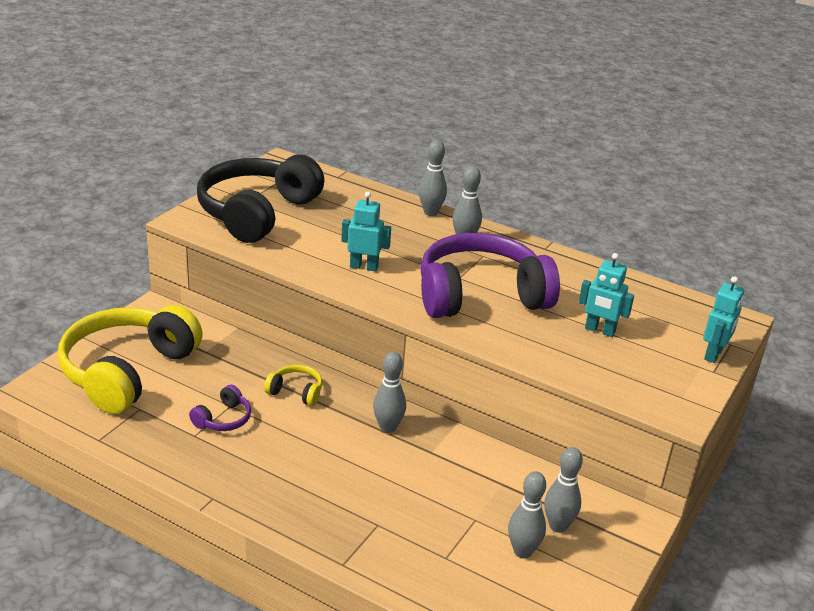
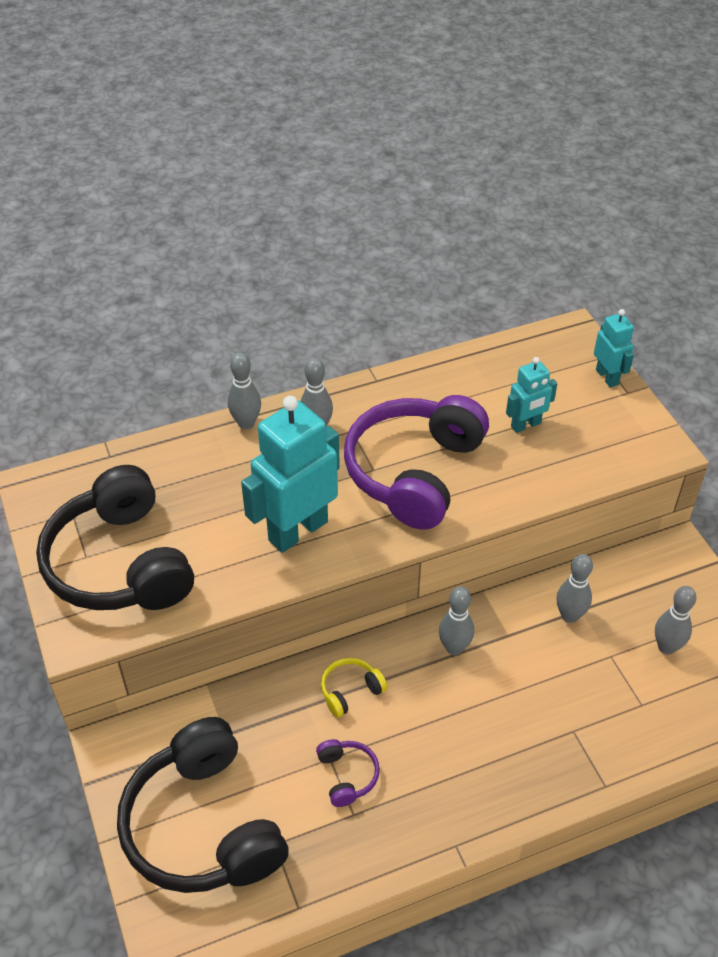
camera: 50 degrees left, 15 degrees up
(127, 371) = (203, 825): yellow headphones -> black headphones
(364, 267) = (297, 531): turquoise robot -> turquoise robot, size x1.90
(558, 526) = (653, 604): grey bowling pin -> grey bowling pin (569, 616)

